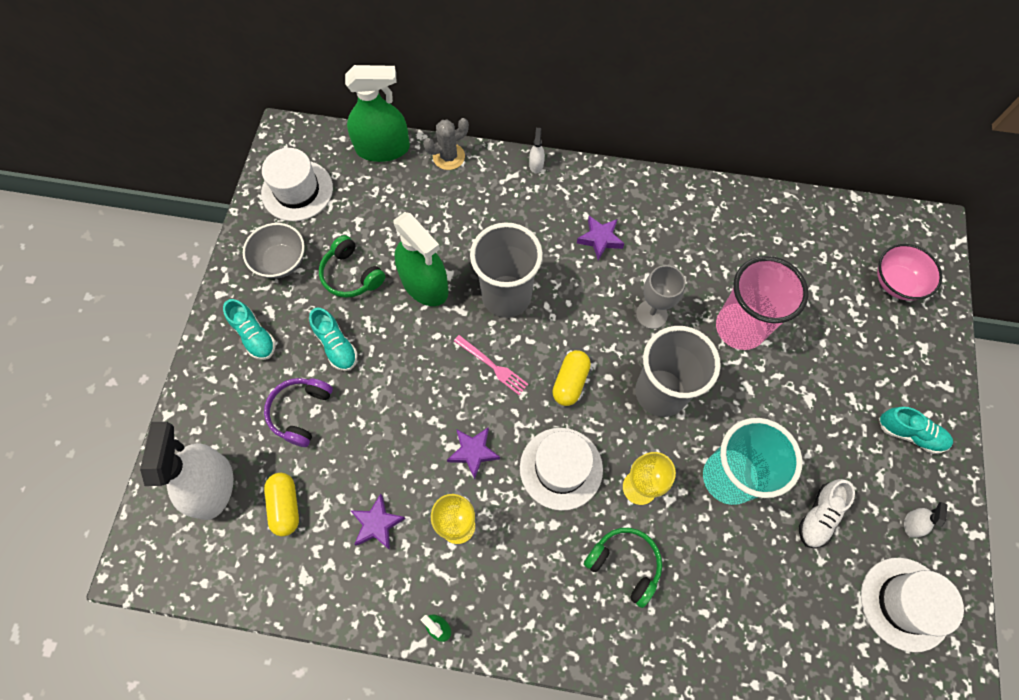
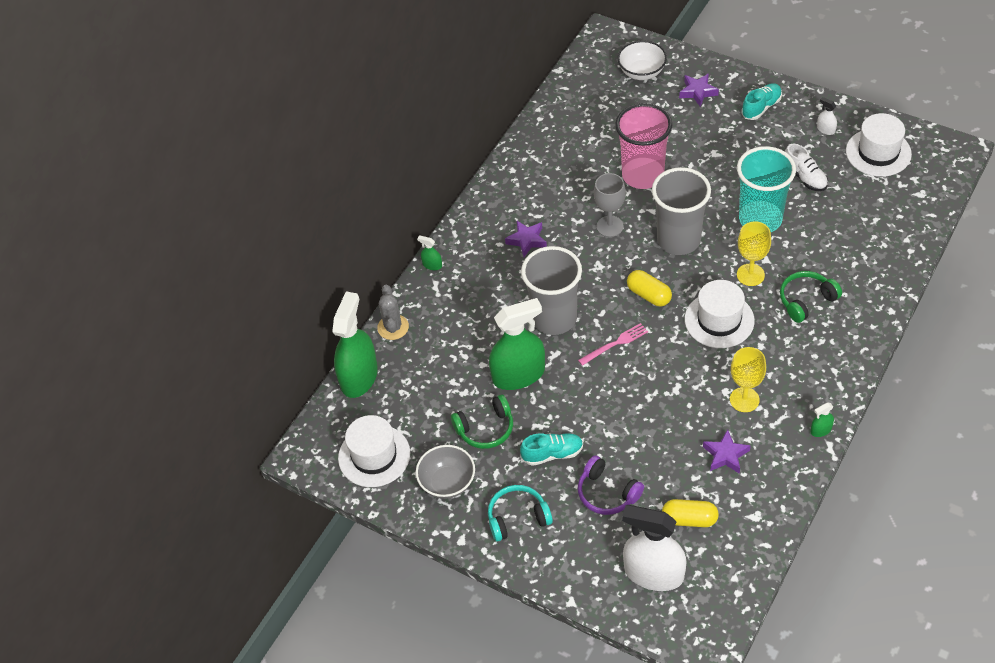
camera: 65 degrees left, 15 degrees down
(254, 336) = (517, 517): turquoise shoe -> turquoise headphones
(473, 452) = (686, 375): purple star -> purple star (698, 92)
(536, 164) = (432, 265): white spray bottle -> green spray bottle
(896, 282) = (641, 72): pink bowl -> white bowl

